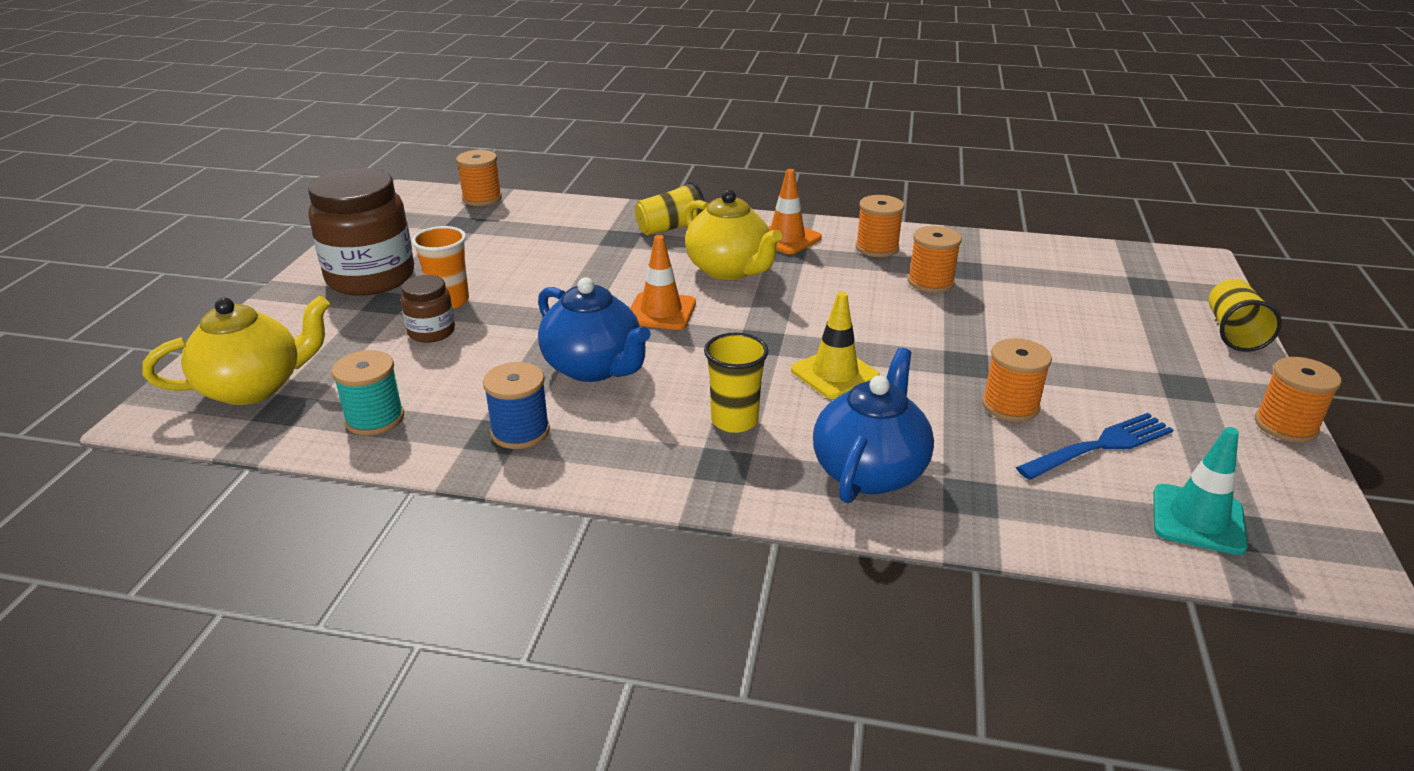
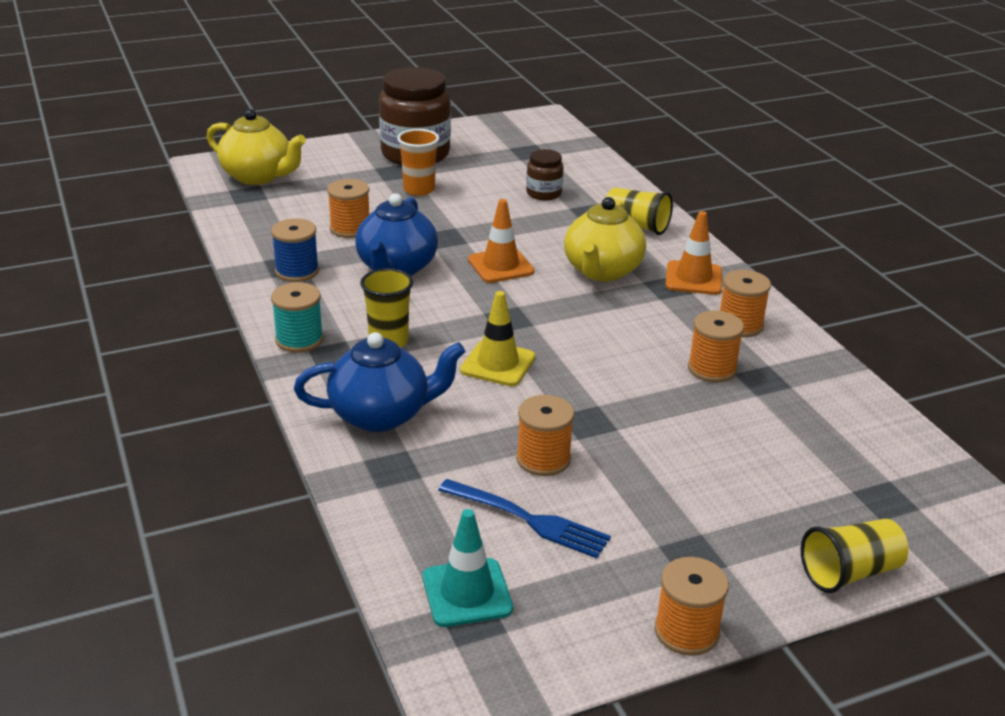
camera: 55 degrees right, 0 degrees up
(375, 419) = (264, 222): turquoise spool -> turquoise spool (299, 340)
(431, 332) = (375, 199): brown jar -> brown jar (544, 193)
(482, 198) = (575, 142): orange spool -> orange spool (350, 228)

